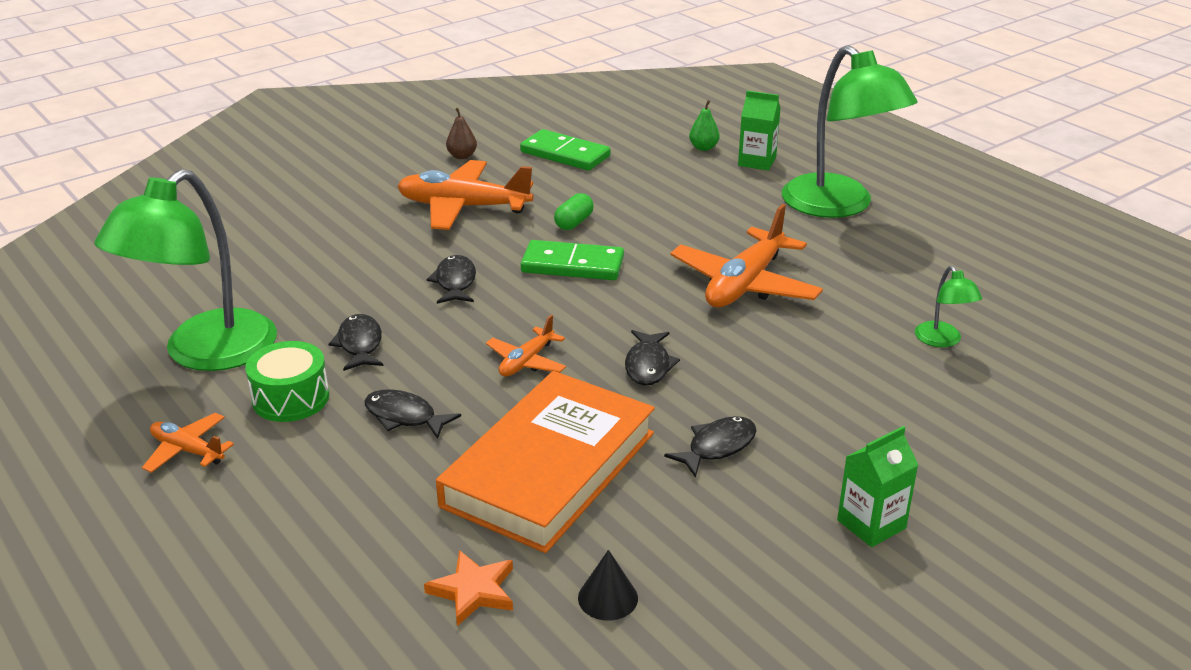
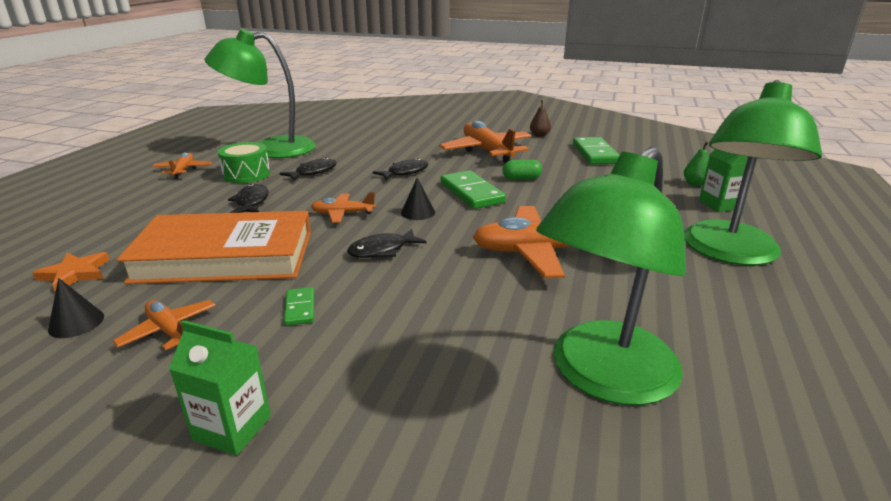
camera: 55 degrees right, 5 degrees down
(582, 314) = (418, 212): none -> black cone
(686, 535) = (169, 331): none -> orange plane
(717, 447) = (300, 308): black fish -> green domino
(942, 340) = (602, 377): green lamp -> green lamp, size x2.34

